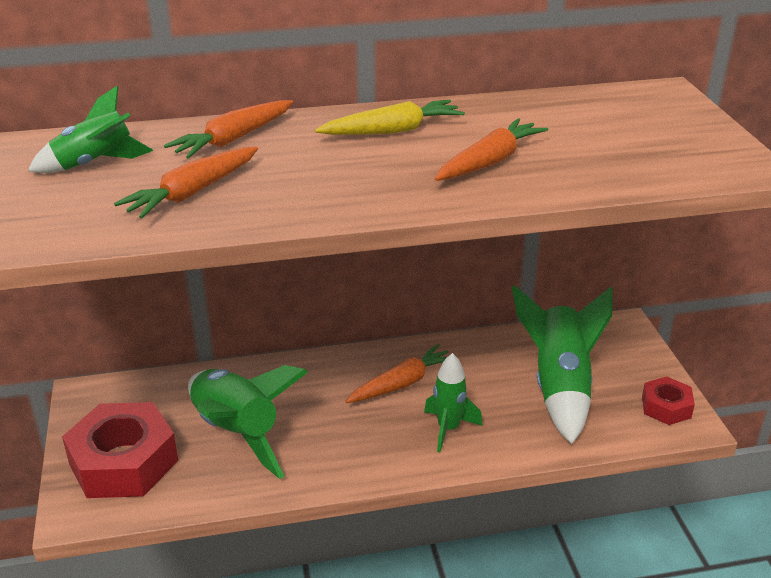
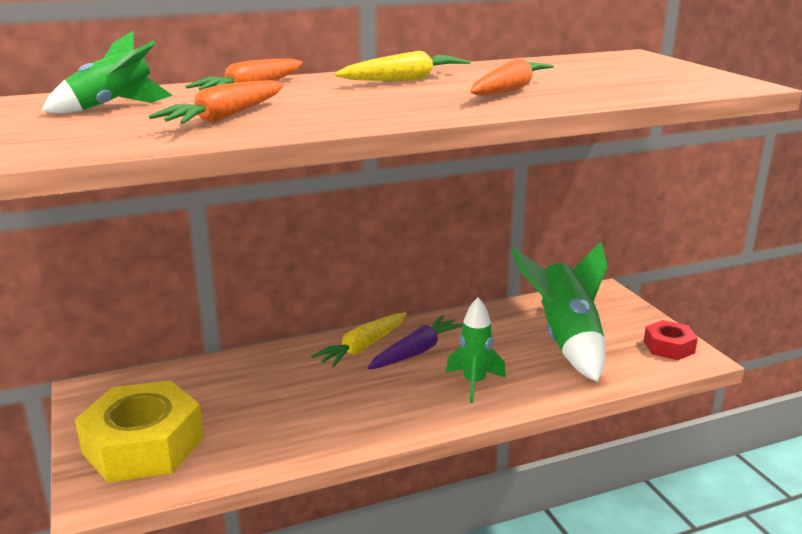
camera: 10 degrees left, 10 degrees down
(124, 462) = (143, 445): red nut -> yellow nut
(237, 433) = (261, 408): green rocket -> none
(351, 372) = (363, 347): none -> yellow carrot
(402, 383) = (416, 352): orange carrot -> purple carrot

